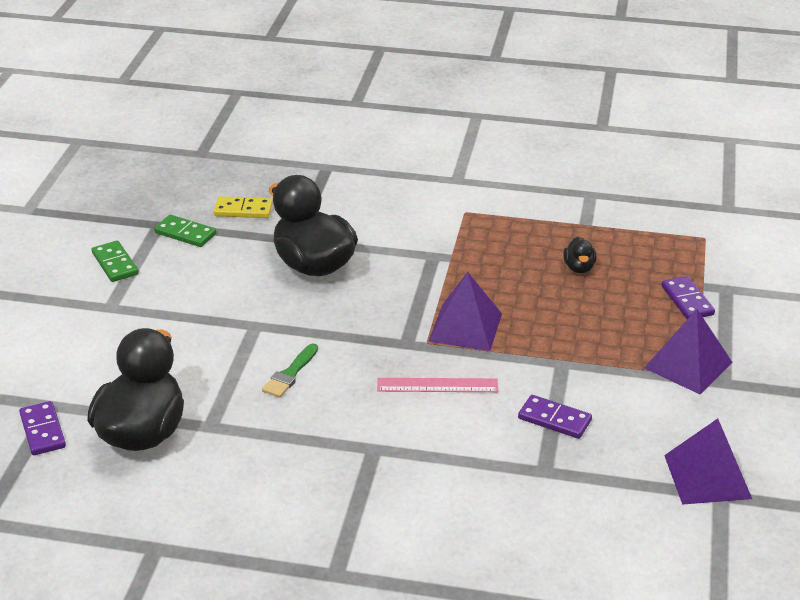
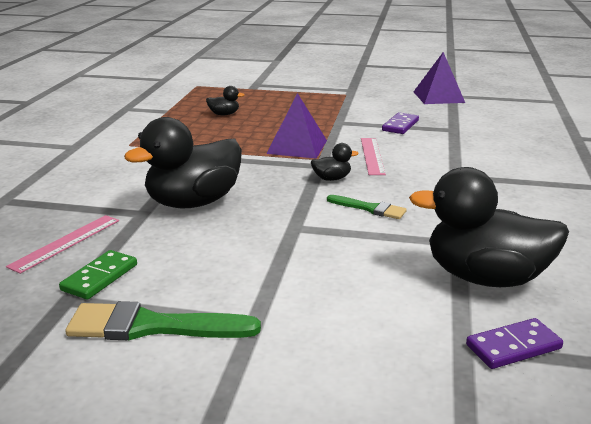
camera: 90 degrees left, 10 degrees down
(115, 264) = (152, 326): green domino -> green brush
(243, 210) = (66, 242): yellow domino -> pink ruler
(368, 351) = (332, 179): none -> black duck
(687, 300) = (268, 92): purple domino -> none
(688, 365) = (336, 95): purple pyramid -> none

